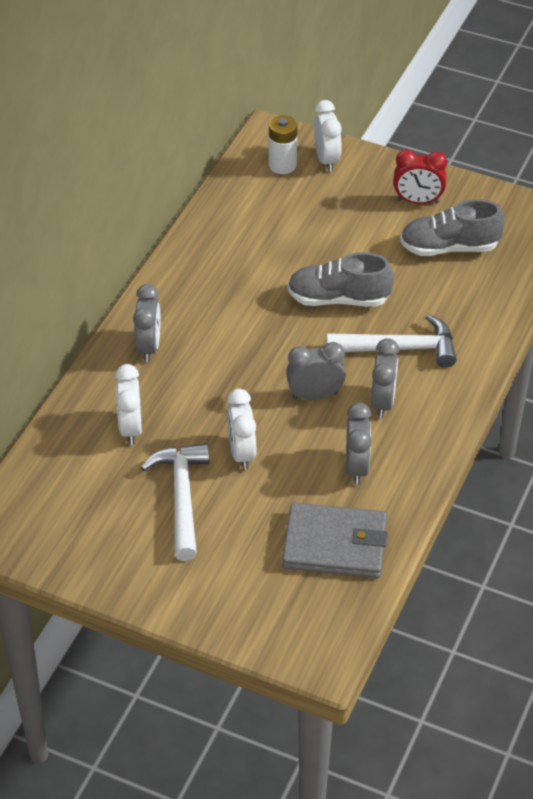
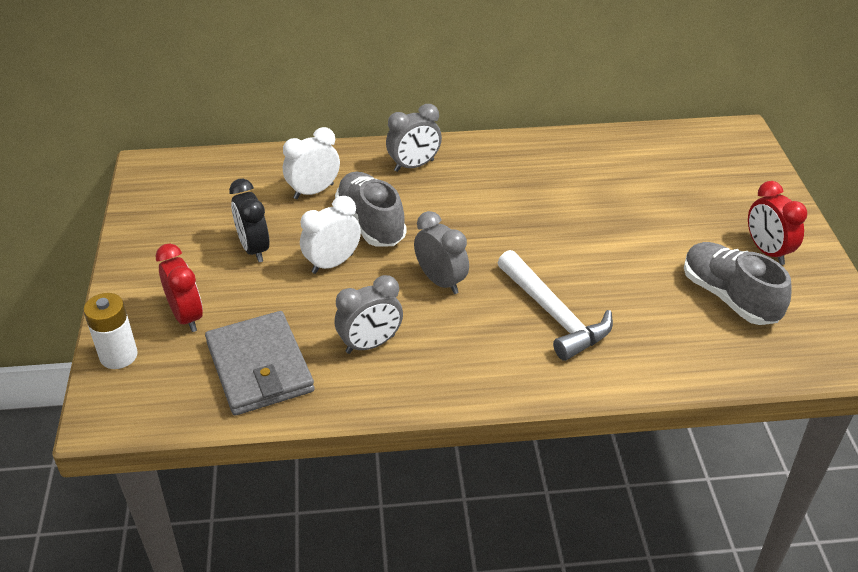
camera: 60 degrees right, 5 degrees down
(182, 498) = (254, 249): white hammer -> black clock
(239, 572) = (186, 317): none -> red clock
(282, 165) = (709, 153): white battery -> white battery (118, 356)
(326, 159) = (749, 175): white clock -> none
(338, 299) = (578, 249): grey shoe -> grey shoe (371, 223)
(382, 402) = (471, 330): grey clock -> none

